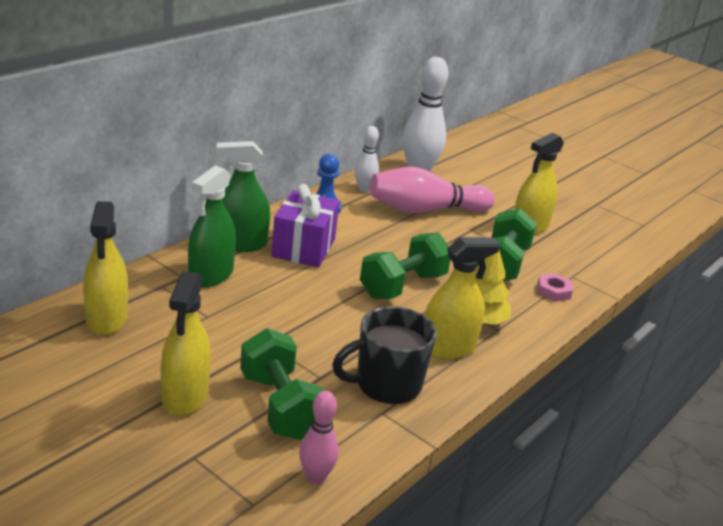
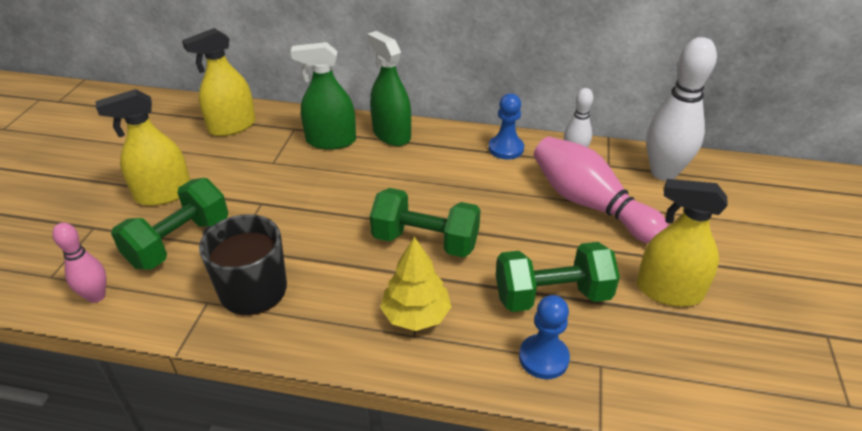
camera: 65 degrees right, 10 degrees up
(303, 248) = (423, 164): purple gift -> none
(447, 348) = (344, 308): yellow spray bottle -> none
(553, 291) = (543, 358): pink nut -> blue pawn

